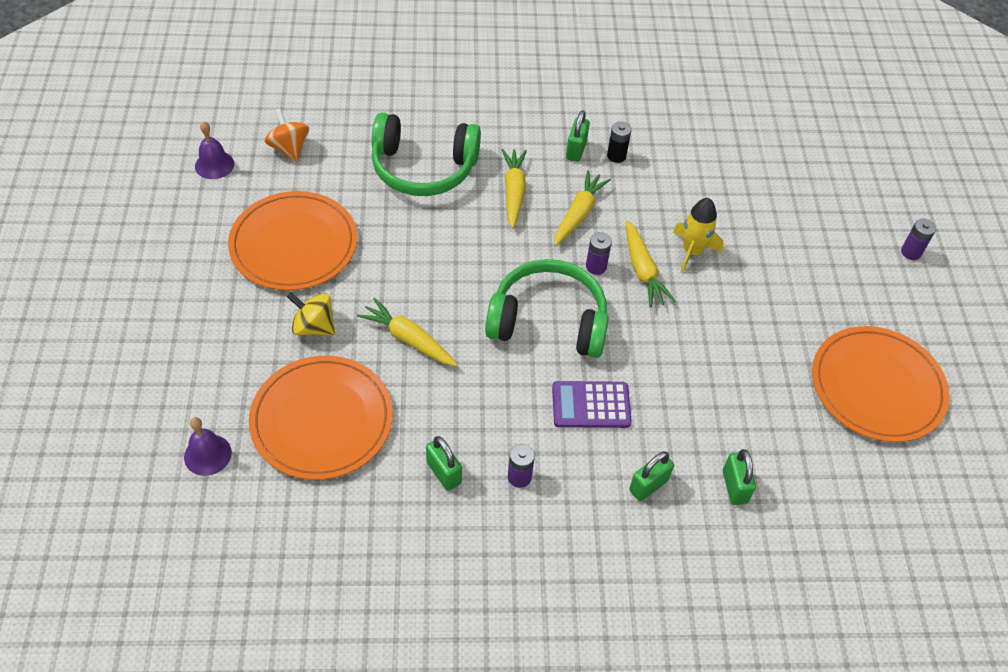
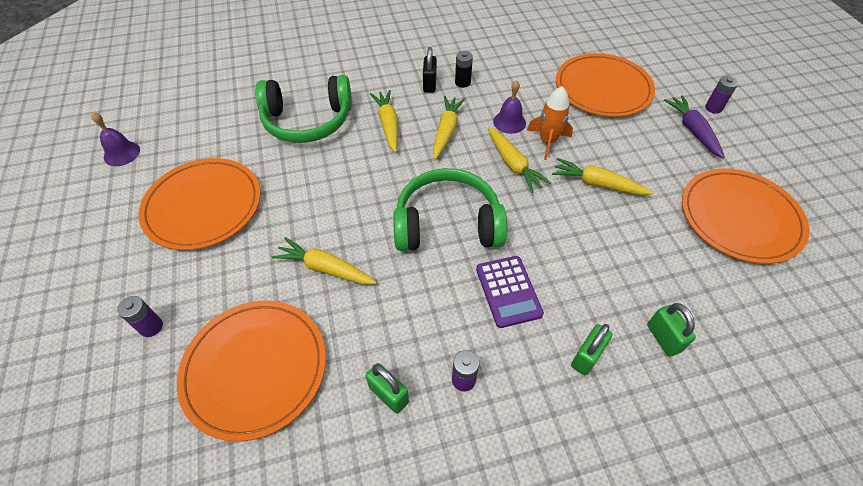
camera: 10 degrees left, 0 degrees up
(207, 454) = (138, 438): purple bell -> purple bell (509, 122)
(289, 148) = (188, 128): orange spinning top -> none
(314, 327) = (233, 277): yellow spinning top -> none
(576, 150) = (429, 84): green padlock -> black padlock
(591, 405) = (508, 291): purple calculator -> purple calculator turned 90 degrees counterclockwise
(596, 266) = (474, 169): purple battery -> purple battery (151, 327)
(692, 251) = (547, 141): yellow rocket -> orange rocket
(730, 313) = (597, 184): none -> yellow carrot
(785, 198) = (603, 88): none -> orange plate
(871, 275) = (692, 130): none -> purple carrot

